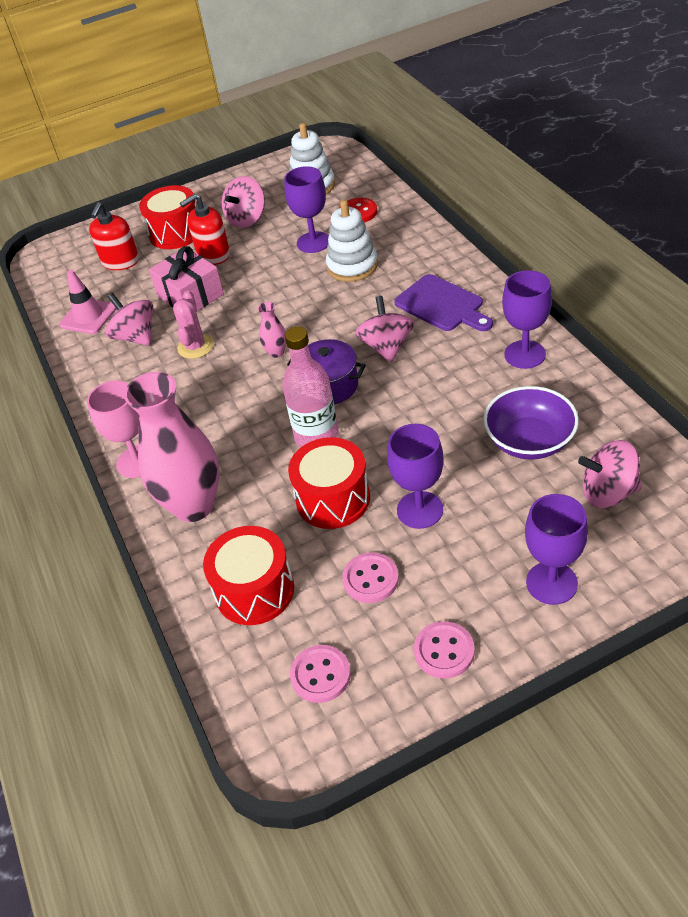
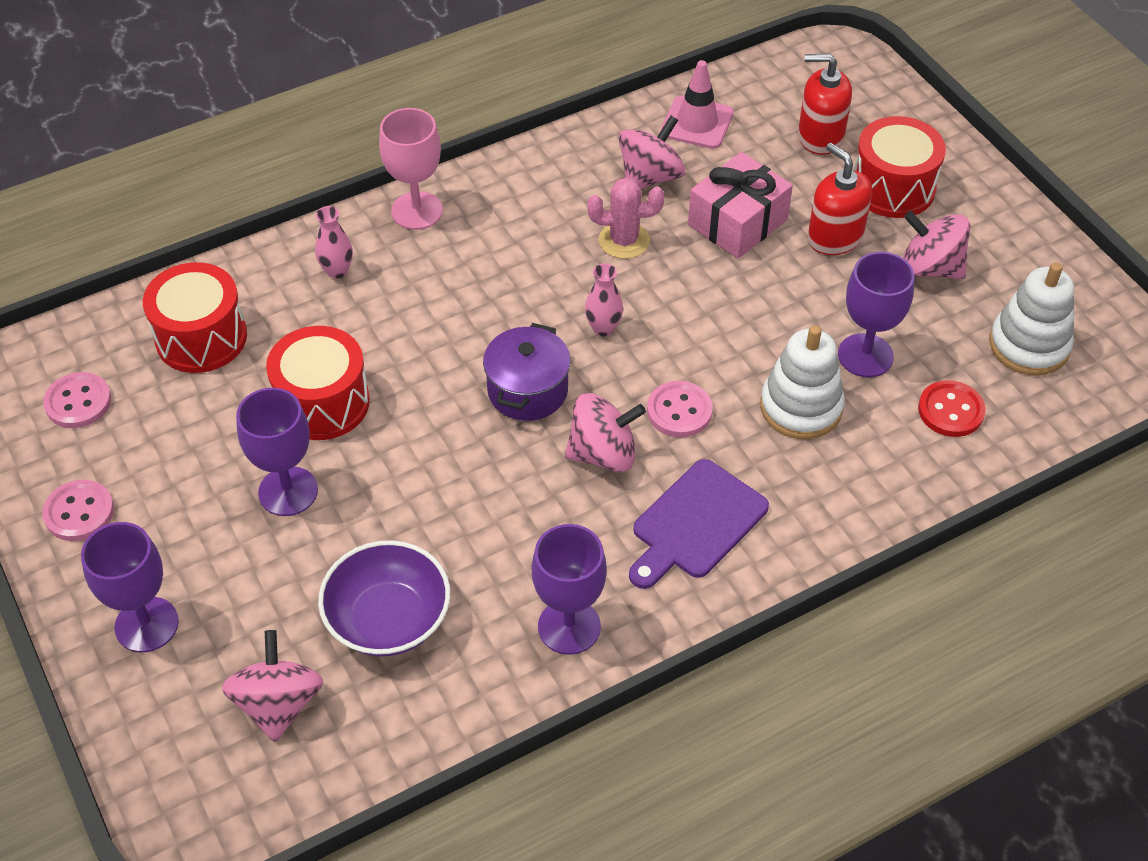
camera: 80 degrees right, 5 degrees up
(193, 505) = (337, 271): pink vase -> pink vase, size x0.41
(316, 437) = (432, 381): pink bottle -> none
(370, 579) = (193, 443): pink button -> pink button (679, 411)

